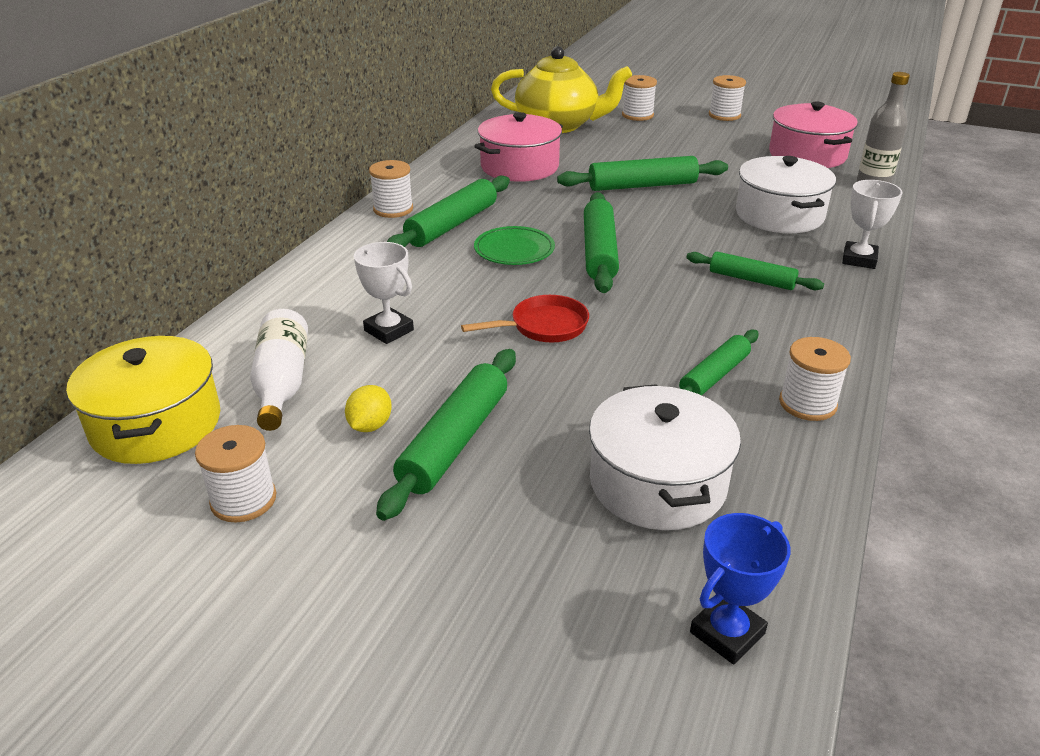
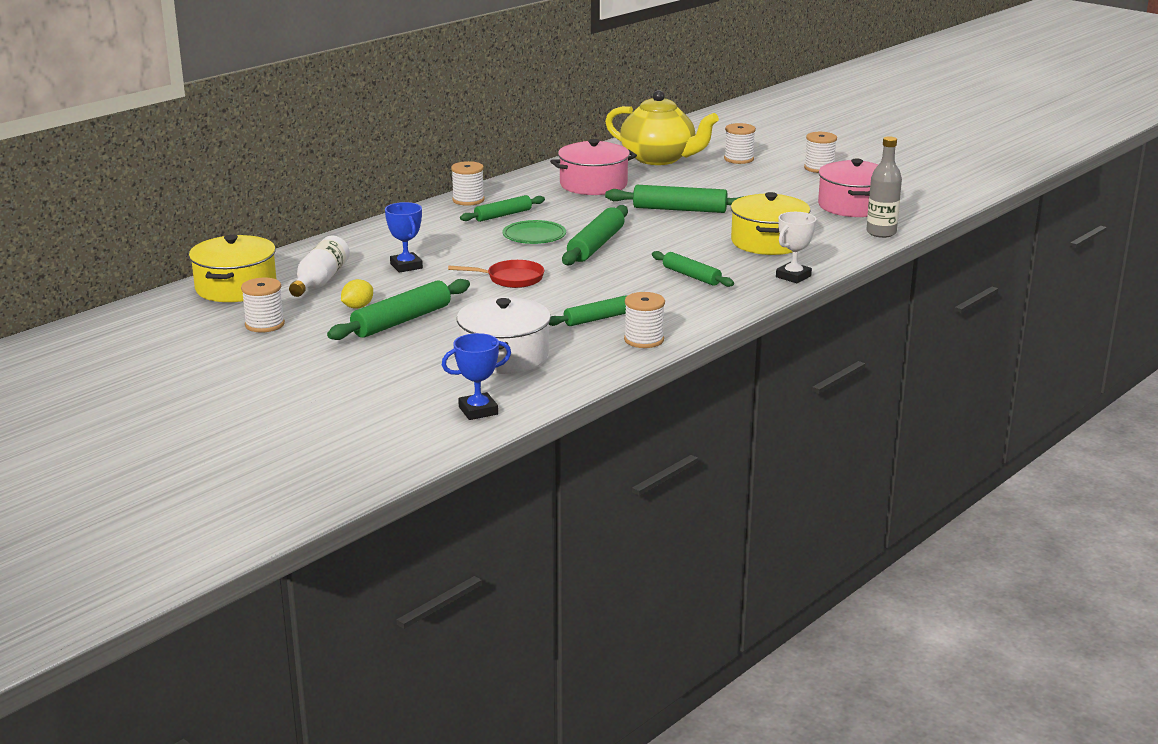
camera: 20 degrees right, 10 degrees down
(389, 330) = (406, 266): white trophy -> blue trophy
(452, 225) = (503, 215): green rolling pin -> green rolling pin, size x0.65
(779, 215) = (768, 242): white pot -> yellow pot

